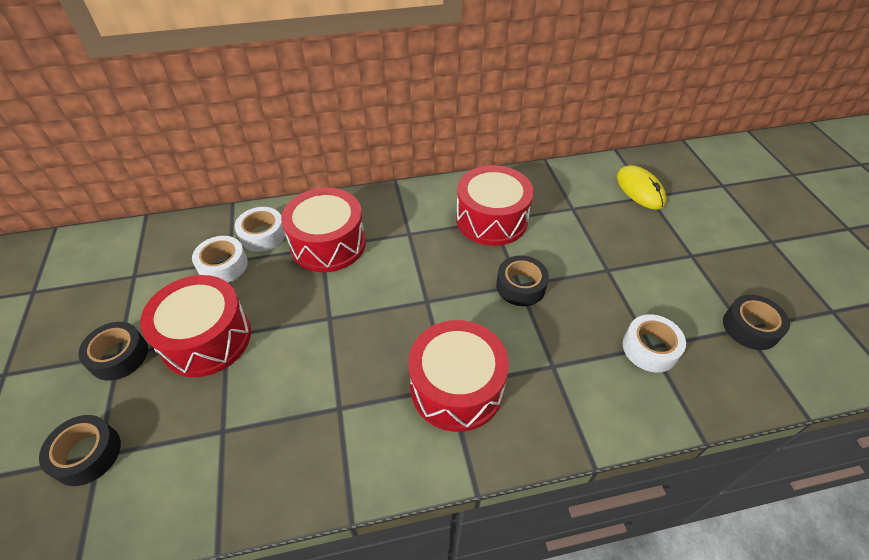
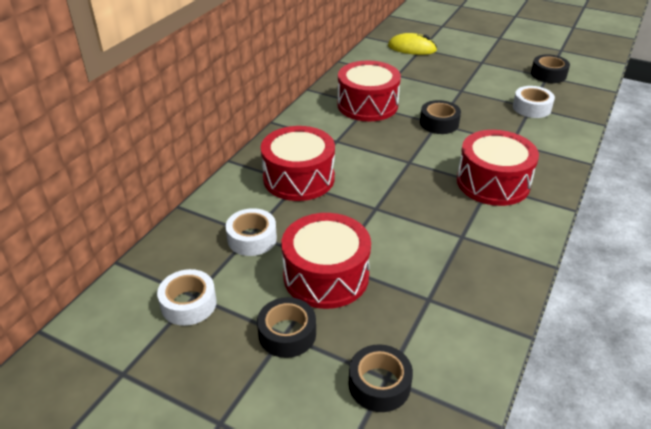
camera: 50 degrees left, 10 degrees down
(263, 235) = (244, 205): white tape -> white tape (188, 304)

